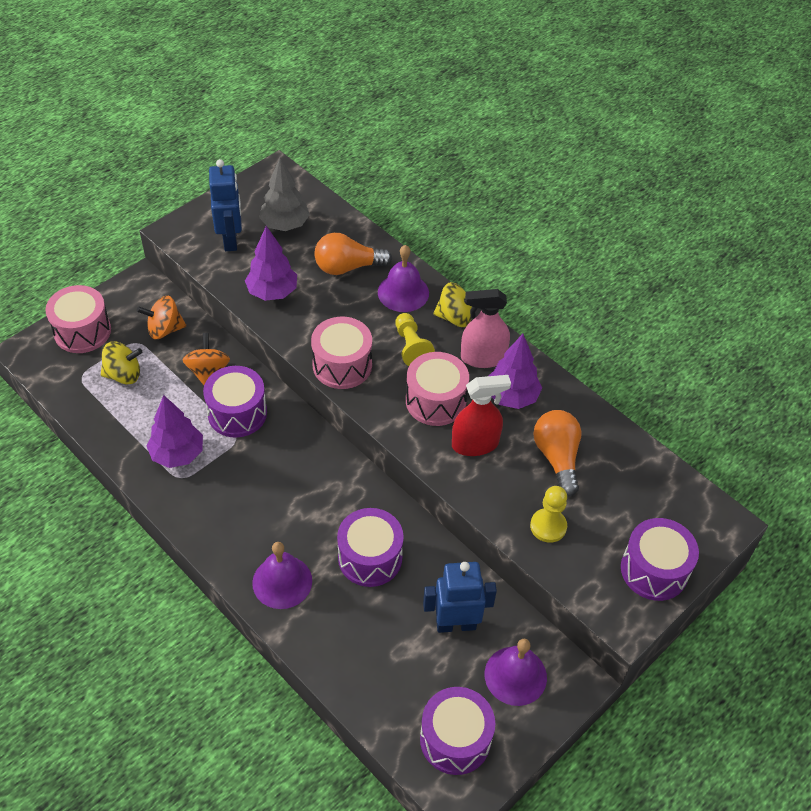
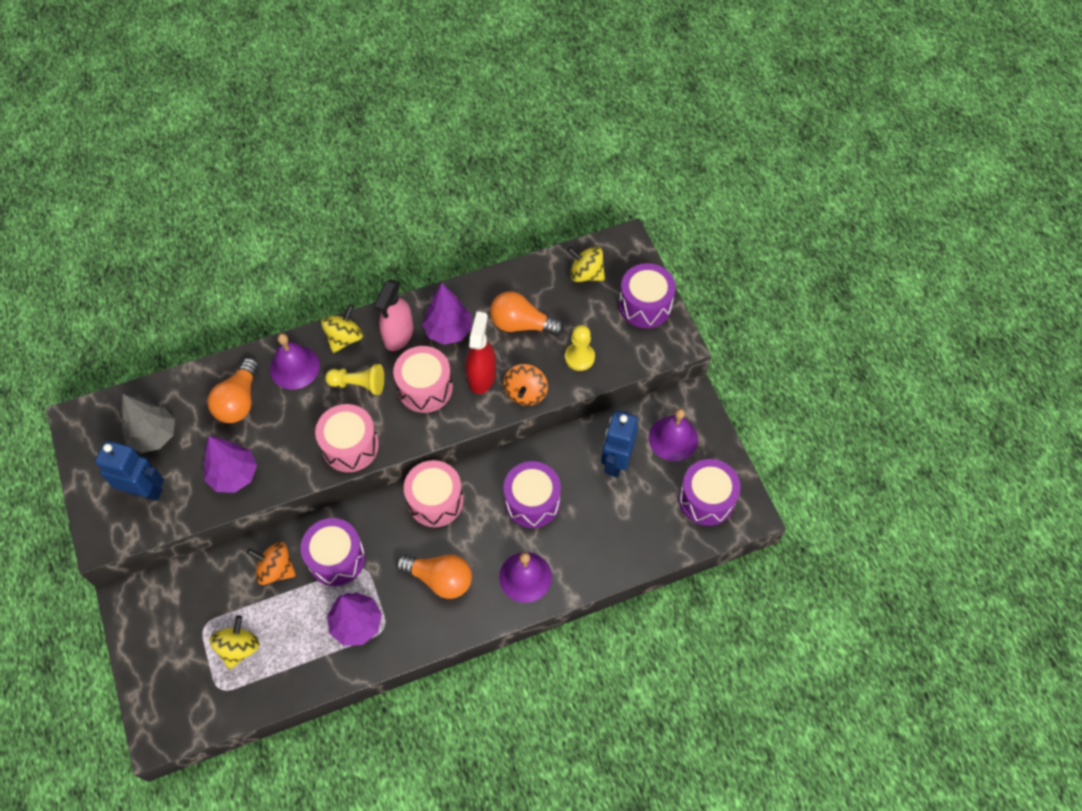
camera: 65 degrees left, 10 degrees up
(82, 331) = (162, 673): pink drum -> pink drum (435, 501)
(164, 329) = (202, 594): orange spinning top -> orange spinning top (525, 393)
(250, 505) = (440, 579): none -> orange light bulb
(657, 496) = (586, 274): none -> yellow spinning top

